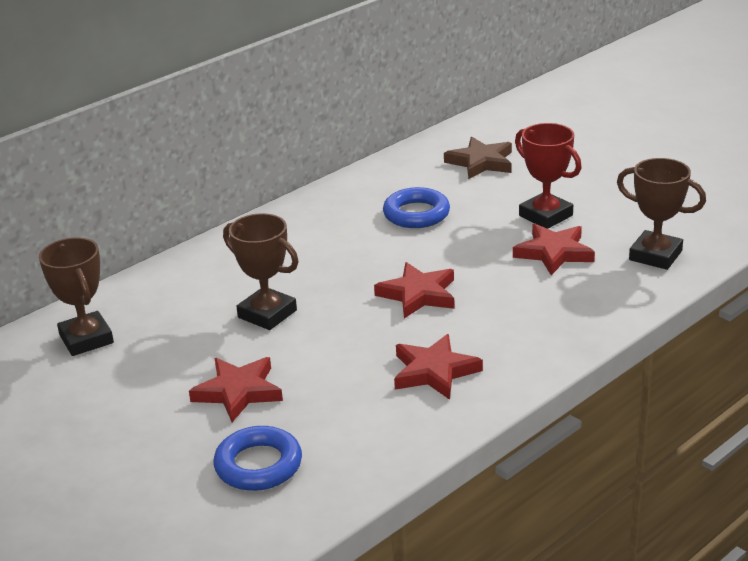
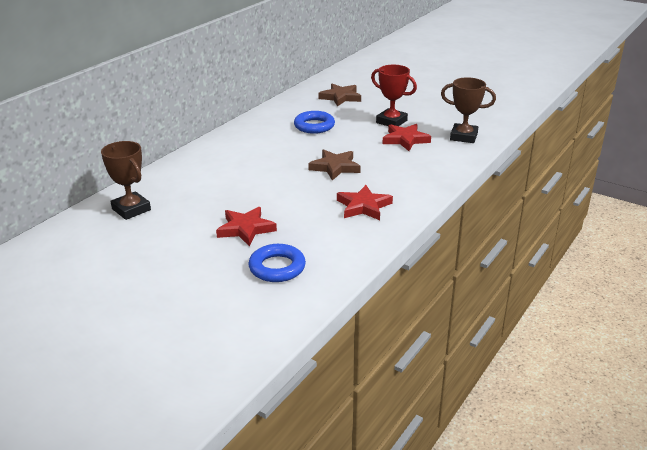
camera: 15 degrees left, 0 degrees up
(267, 314) = (245, 185): brown trophy -> none
(418, 295) = (335, 167): red star -> brown star

